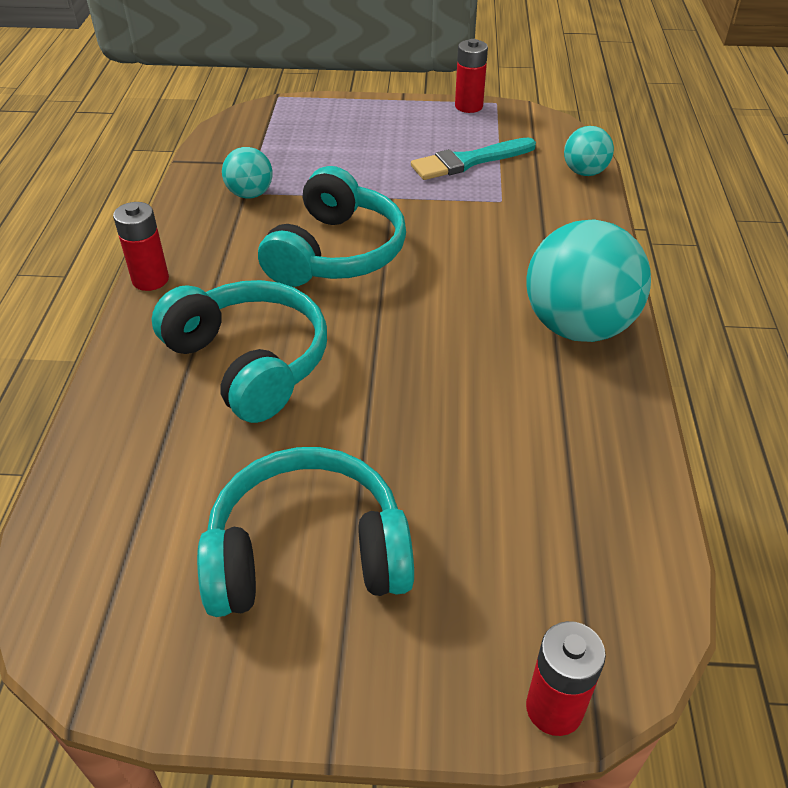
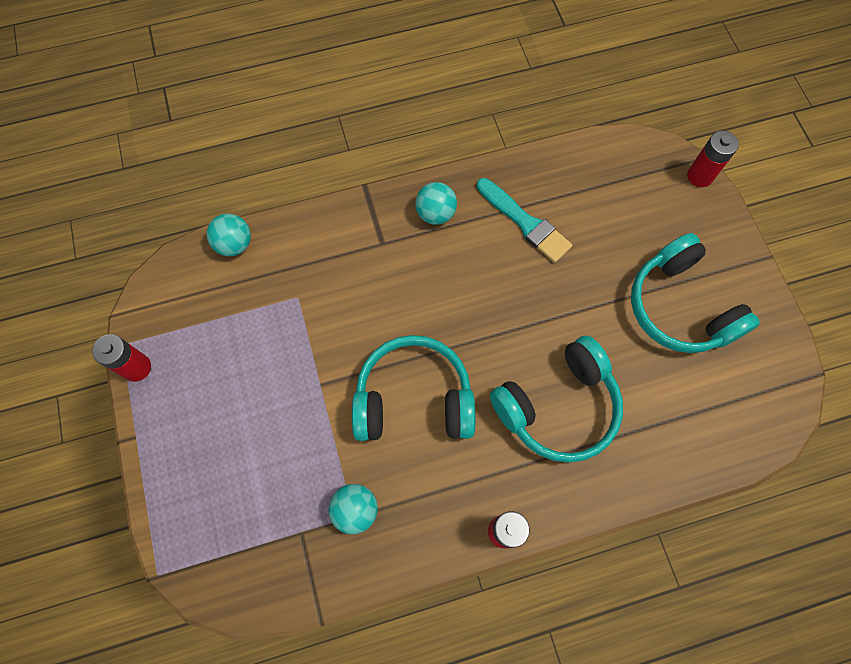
camera: 110 degrees left, 25 degrees up
(250, 362) = (558, 406): turquoise headphones -> turquoise headphones turned 150 degrees counterclockwise
(469, 161) = (242, 338): turquoise brush -> turquoise brush (525, 222)
(578, 326) = (435, 213): turquoise ball -> turquoise ball, size x0.51

